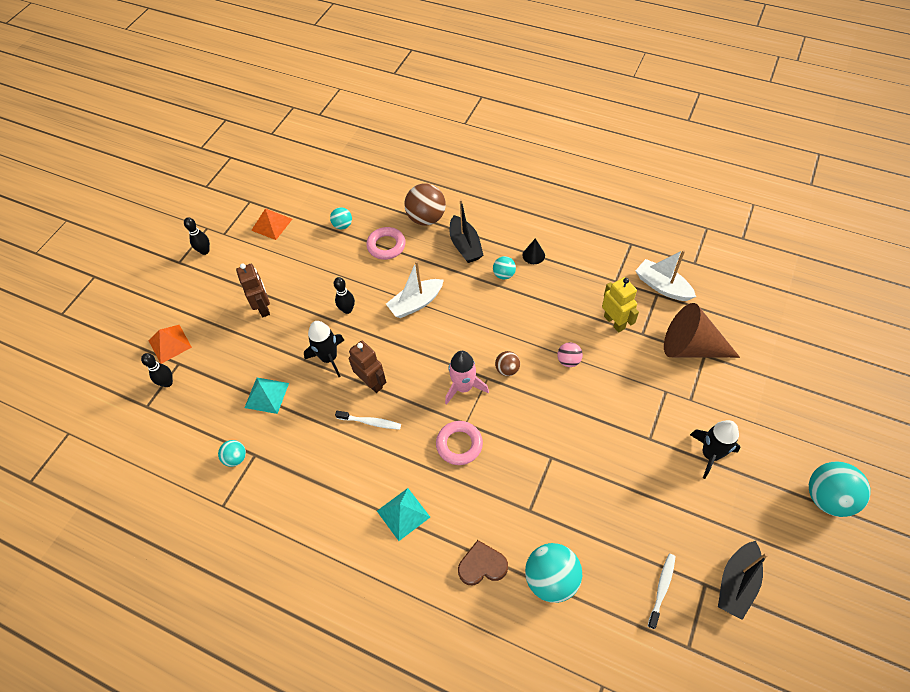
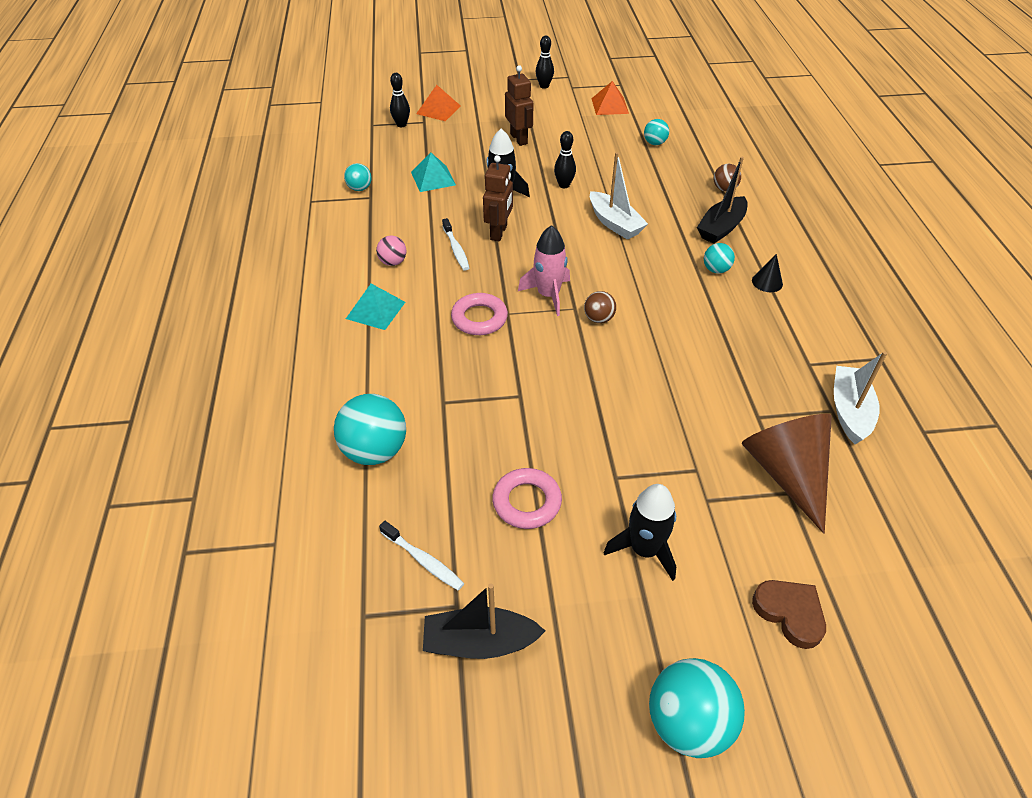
camera: 55 degrees right, 10 degrees down
(263, 307) = (519, 139): brown robot -> brown robot turned 60 degrees counterclockwise
(386, 246) = (661, 178): pink ring -> pink ring (527, 502)
(416, 303) = (615, 223): white boat -> white boat turned 150 degrees counterclockwise
(426, 218) = (724, 189): brown ball -> brown ball, size x0.53
(482, 565) = (356, 389): brown heart -> brown heart (790, 613)
(568, 361) = (656, 364): pink ball -> pink ball (393, 262)
(614, 322) = (748, 384): yellow robot -> none
(662, 588) = (423, 560): white toothbrush -> white toothbrush turned 45 degrees clockwise

